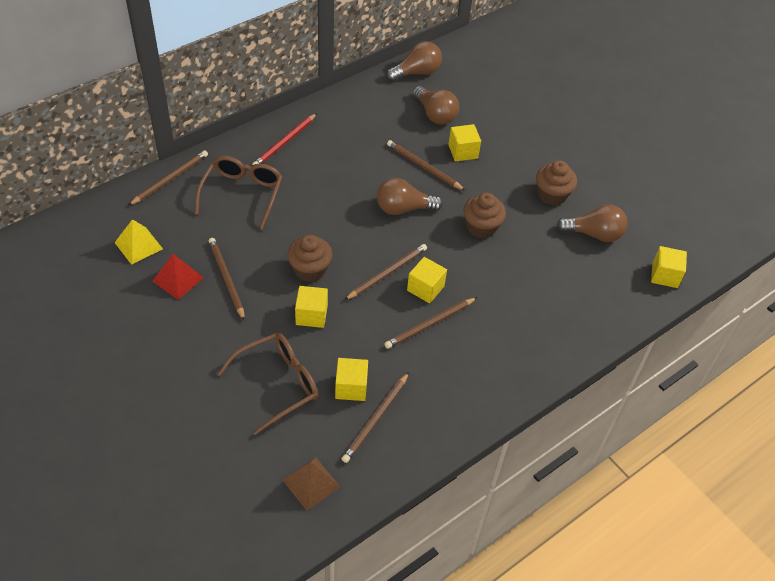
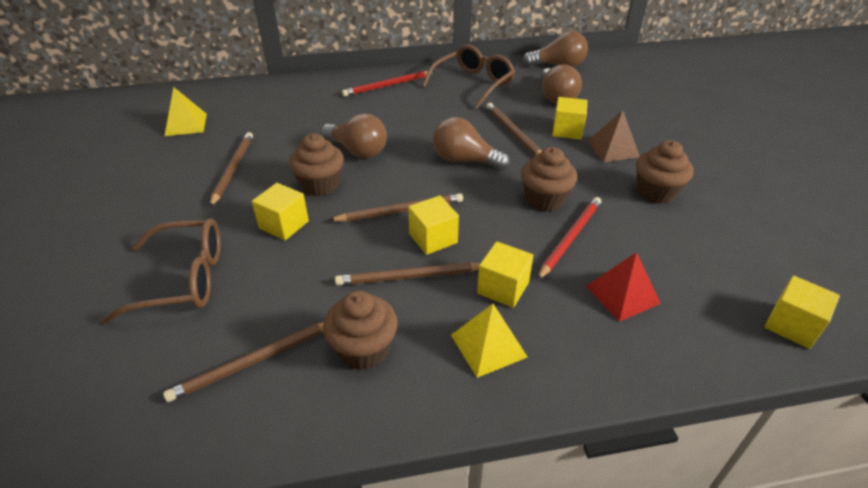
camera: 30 degrees right, 10 degrees down
(170, 179) = (263, 87): brown pencil -> none
(178, 279) = (190, 157): red pyramid -> red pyramid (622, 294)
(242, 194) = (313, 111): brown glasses -> brown glasses (473, 84)
(311, 483) = (104, 410): brown pyramid -> brown pyramid (613, 149)
(351, 387) = (258, 312): yellow cube -> yellow cube (503, 288)
(436, 385) = (363, 349): none -> brown cupcake
(507, 353) = (488, 346): none -> yellow pyramid
(515, 255) = (570, 238): none -> red pencil
(594, 234) = (696, 245): brown light bulb -> brown light bulb (357, 151)

